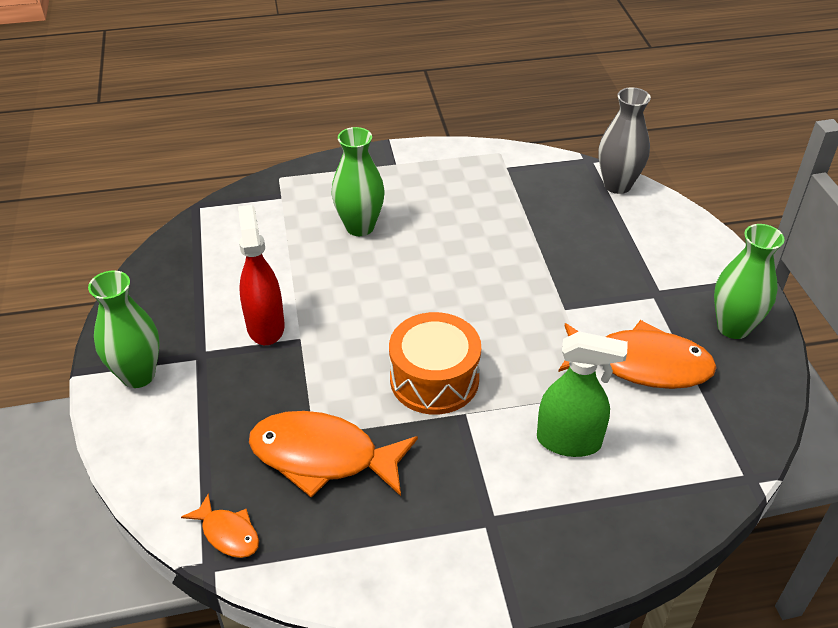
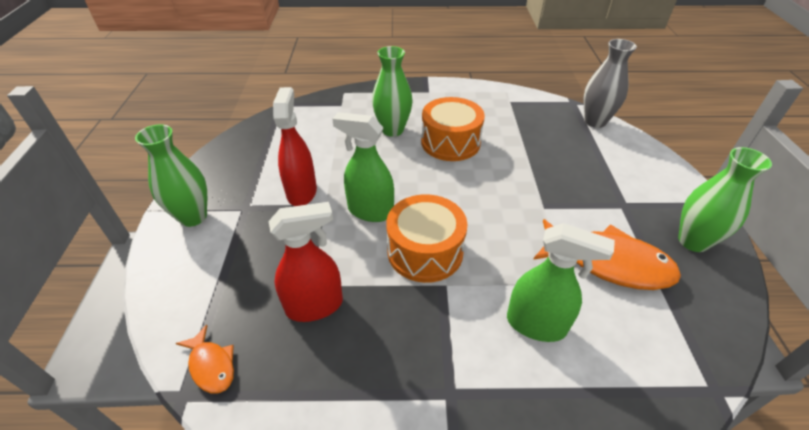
camera: 10 degrees right, 0 degrees up
(323, 457) = (315, 306): orange fish -> red spray bottle
(358, 339) = (370, 211): none -> green spray bottle
(438, 236) = (450, 142): none -> orange drum

